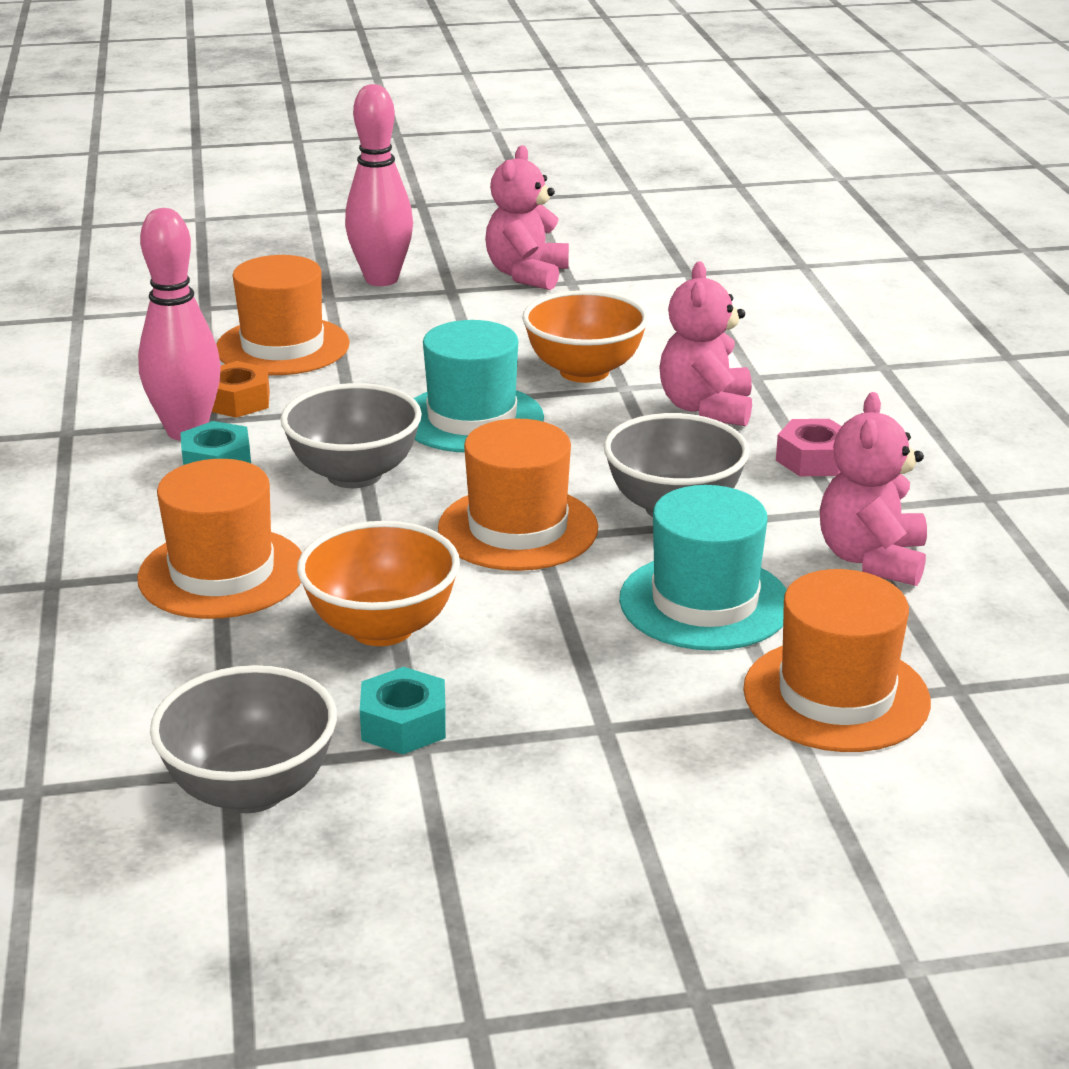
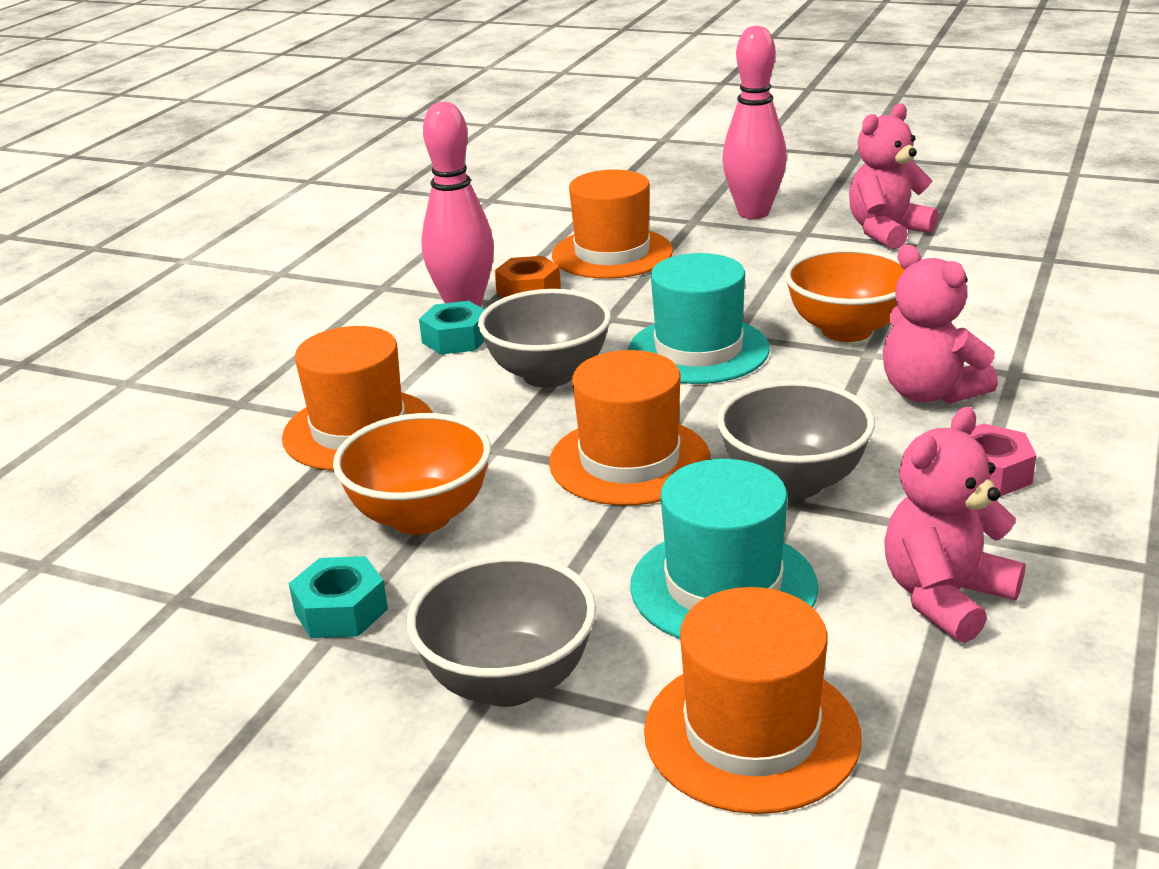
camera: 35 degrees right, 0 degrees up
(251, 790) = (170, 624): grey bowl -> grey bowl (508, 681)
(706, 408) = (929, 393): pink teddy bear -> pink teddy bear turned 75 degrees counterclockwise

